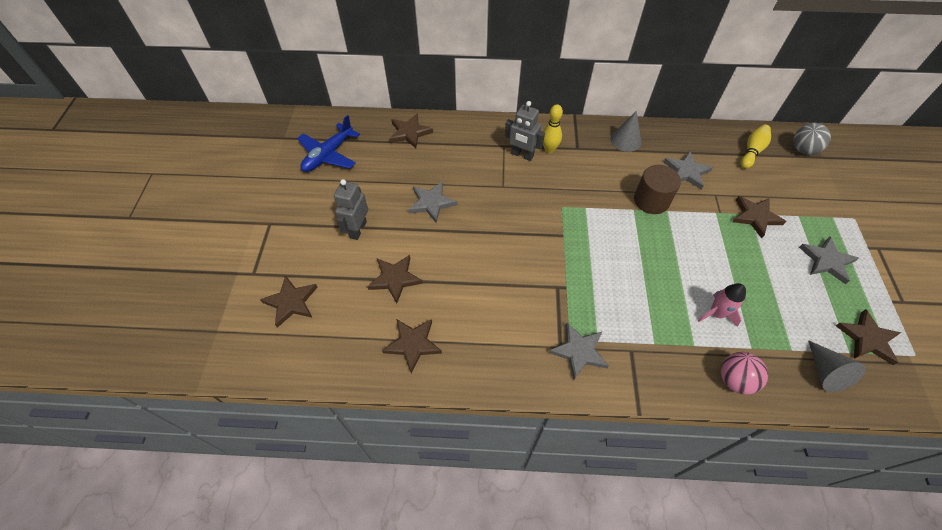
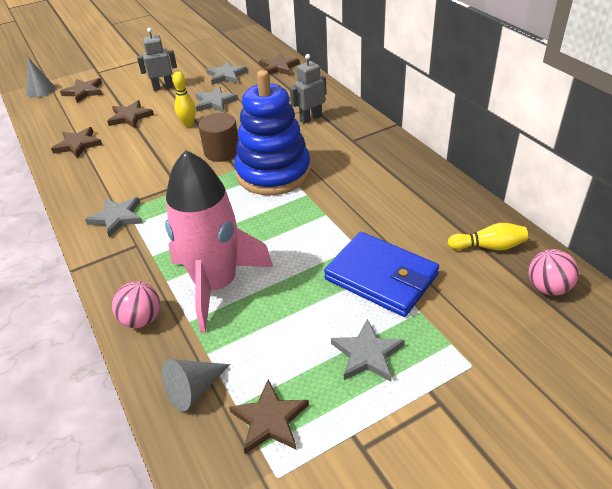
camera: 60 degrees right, 15 degrees down
(328, 155) = (222, 51): blue plane -> none
(522, 155) = (310, 118): grey robot -> grey robot turned 60 degrees clockwise
(549, 149) = (333, 128): yellow bowling pin -> yellow bowling pin (188, 124)
(588, 215) = (273, 173): none -> blue stacking toy
(625, 140) = (397, 161): grey cone -> grey cone (40, 90)
(651, 200) = (329, 201): brown cylinder -> brown cylinder (222, 152)
(686, 172) = (396, 210): grey star -> grey star (226, 75)
(716, 314) = (216, 285): pink rocket -> pink rocket, size x2.40
(755, 217) = (381, 277): brown star -> blue wallet
(803, 150) = (547, 288): grey ball -> pink ball

